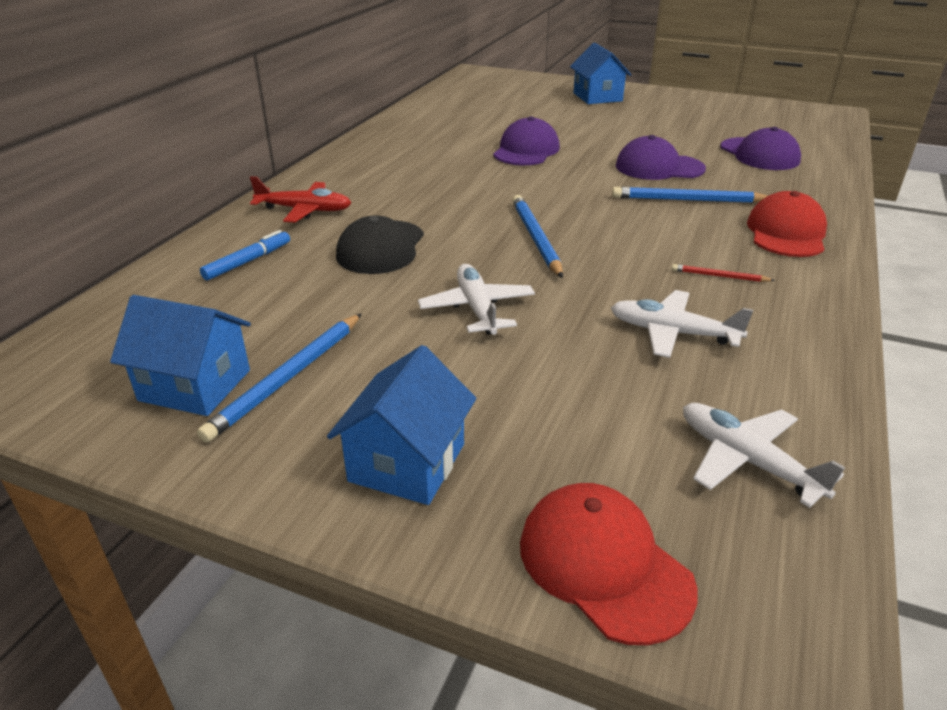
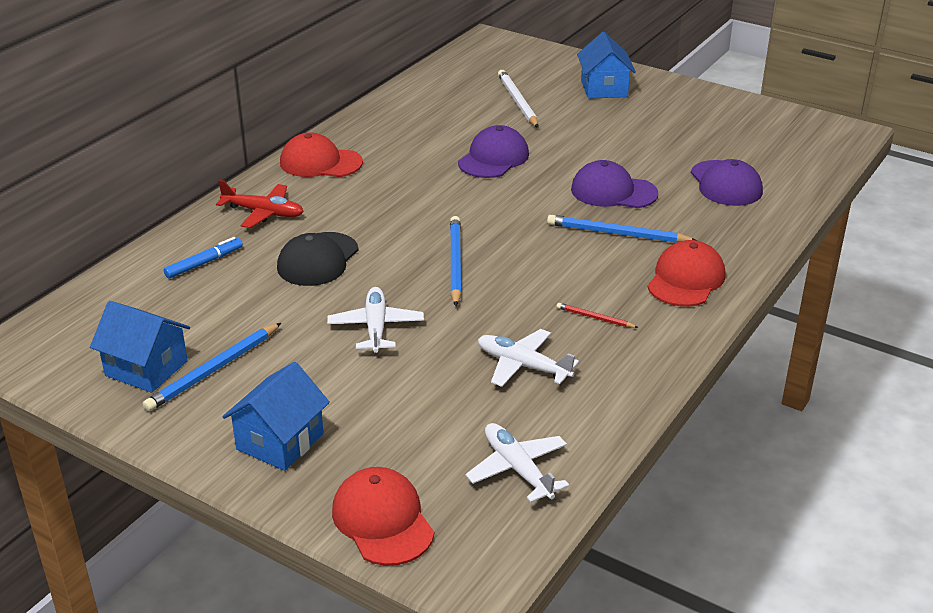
camera: 10 degrees right, 0 degrees up
(352, 165) = (320, 162): none -> red cap
(524, 110) = (517, 101): none -> white pencil

